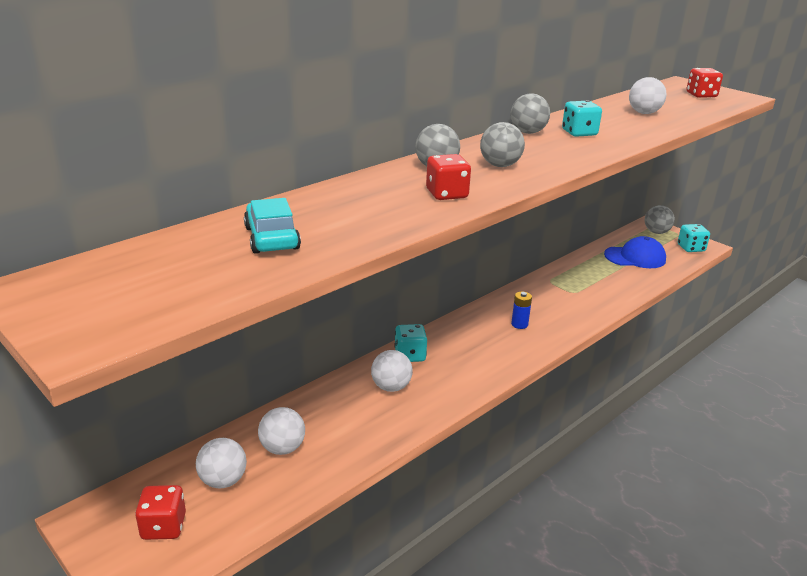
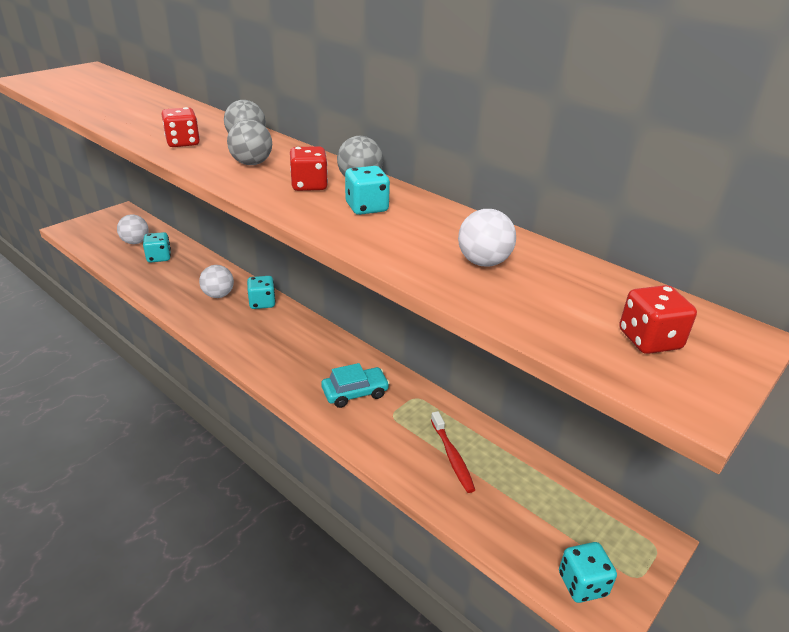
camera: 85 degrees right, 5 degrees up
(163, 526) = (105, 230): red dice -> red dice (309, 185)
(271, 238) = (122, 101): turquoise car -> turquoise car (355, 393)
(282, 448) = (159, 257): white ball -> turquoise dice
(519, 324) = (315, 367): blue battery -> none
(609, 273) = (452, 457): none -> red toothbrush
(635, 257) = (514, 495): blue cap -> none
(656, 232) = (626, 542): grey ball -> none

